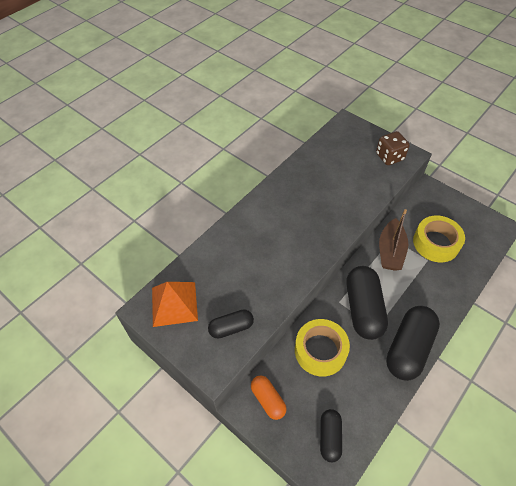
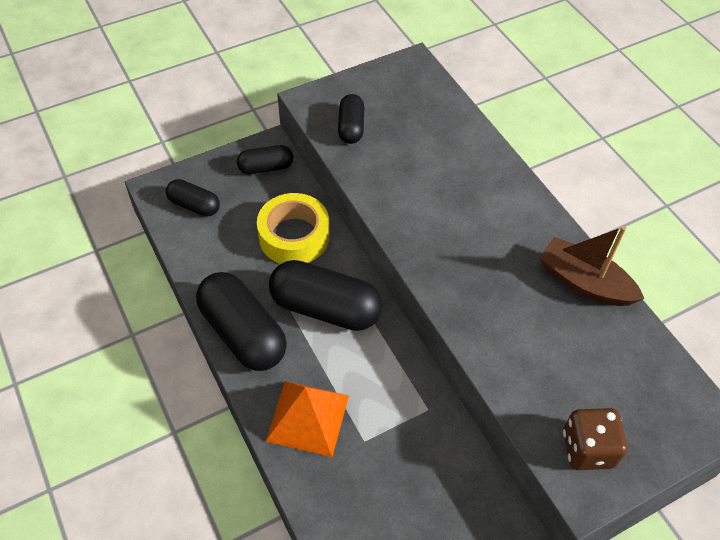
camera: 110 degrees right, 0 degrees up
(174, 303) = (408, 88): orange pyramid -> orange pyramid (307, 418)
(268, 400) = (266, 167): orange capsule -> black capsule
(390, 251) = (403, 393): brown boat -> brown boat (584, 282)
(436, 243) = (390, 474): yellow tape -> none

